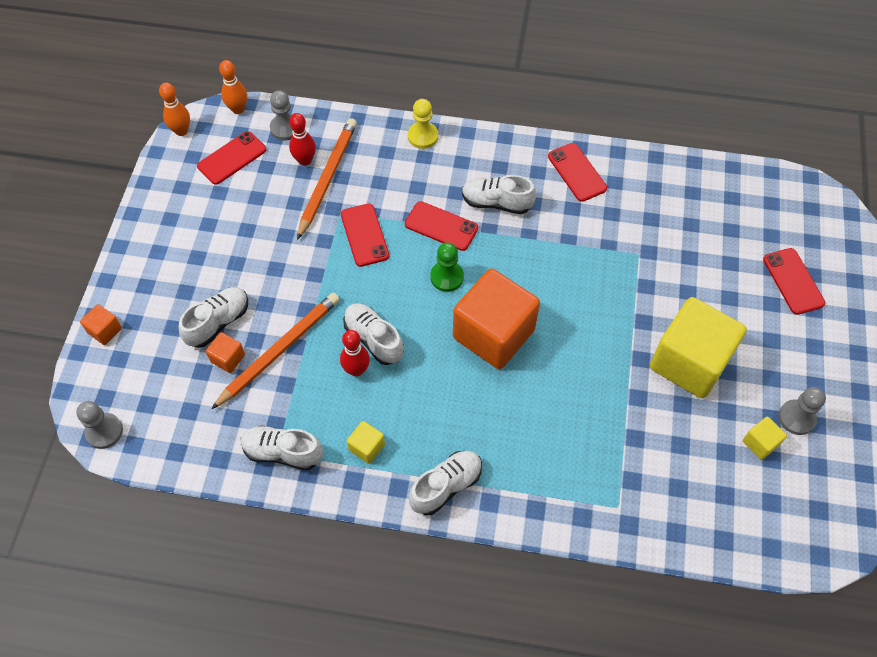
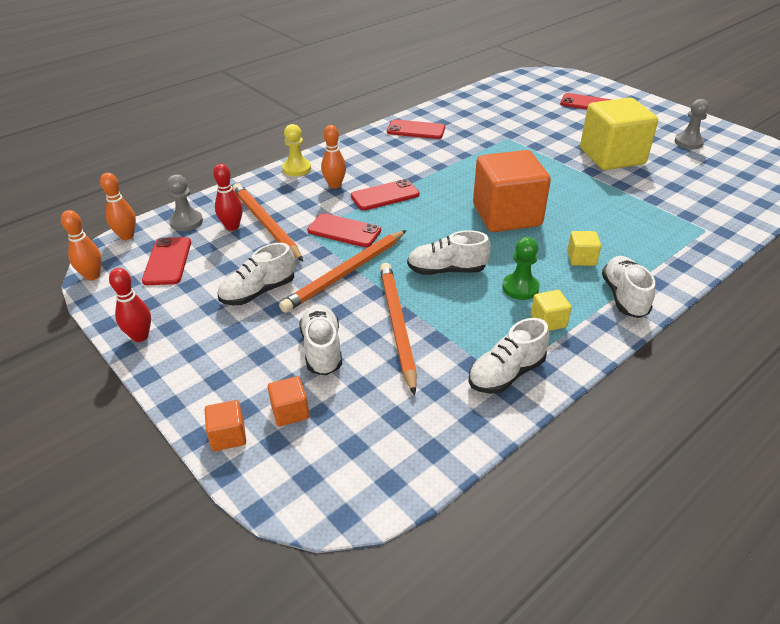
camera: 50 degrees left, 20 degrees down
(104, 431) = (349, 499): grey pawn -> none
(228, 358) = (368, 361): orange cube -> orange cube (290, 412)
(312, 276) = (346, 273): none -> orange pencil
(356, 370) = (466, 292): red bowling pin -> red bowling pin (140, 336)
(423, 181) = (334, 185): none -> orange bowling pin
(447, 277) = (432, 212): green pawn -> green pawn (520, 288)
(496, 203) = (397, 166): white shoe -> white shoe (258, 292)
(760, 443) = (697, 160): yellow cube -> yellow cube (581, 258)

